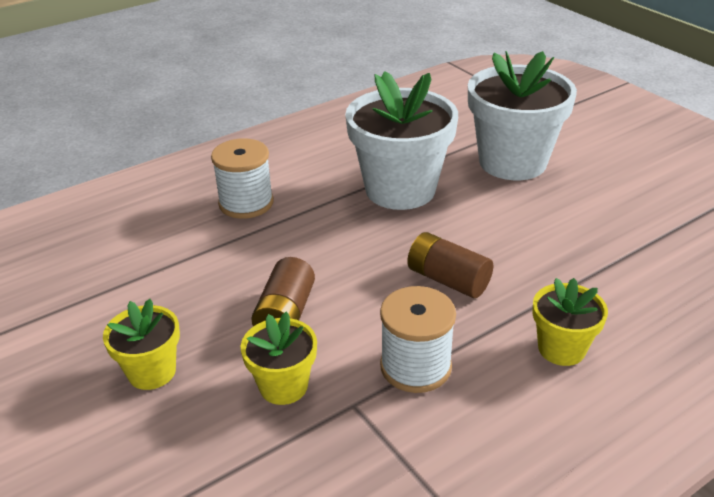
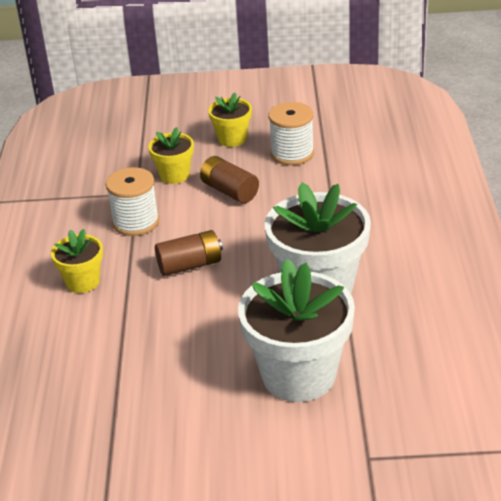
camera: 125 degrees right, 0 degrees up
(246, 203) = (372, 208): white spool -> white spool (292, 153)

